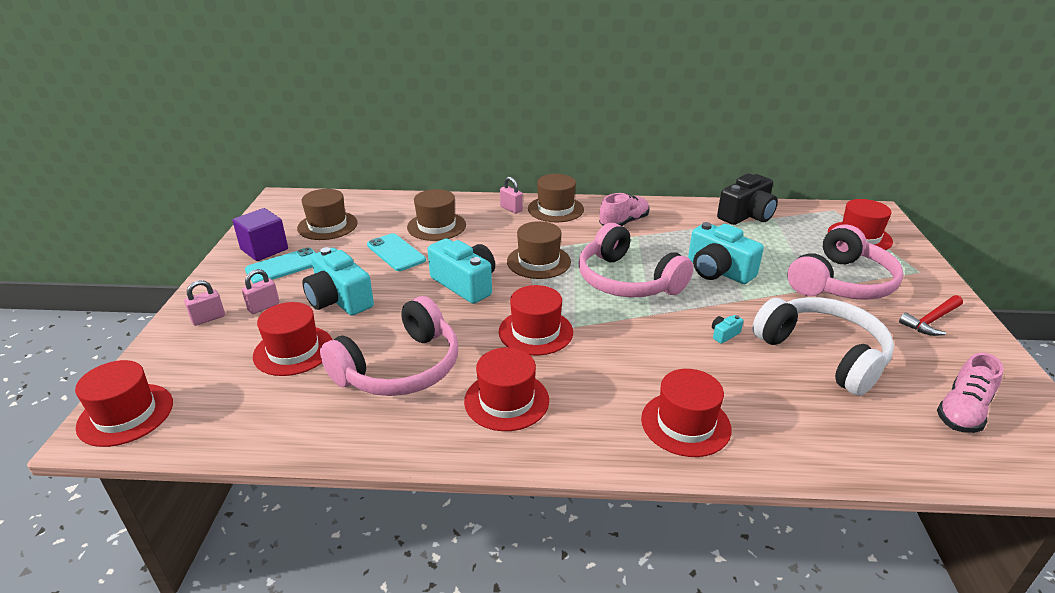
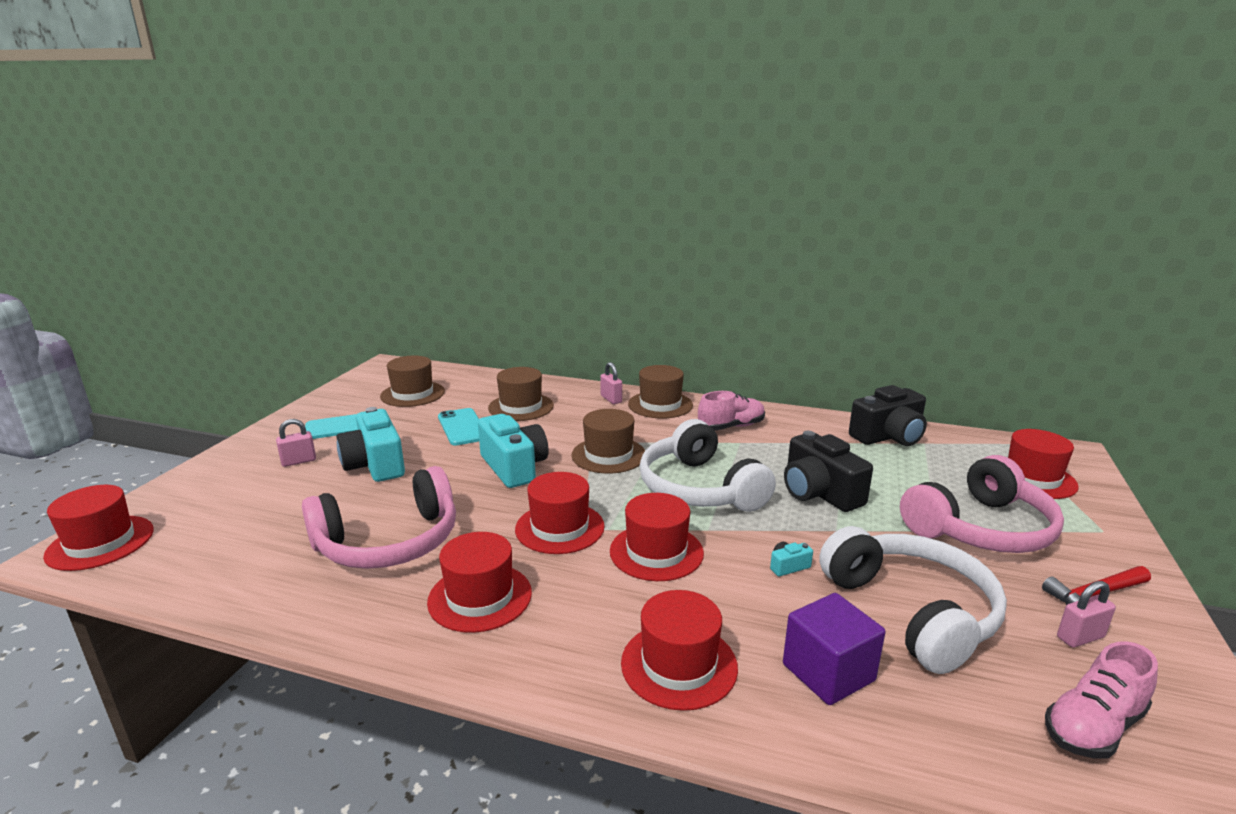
camera: 15 degrees right, 10 degrees down
(208, 318) = (240, 465): pink padlock -> pink padlock (1080, 637)
(264, 249) = (338, 408): purple cube -> purple cube (828, 672)
(293, 350) = (296, 507): red hat -> red hat (656, 552)
(627, 280) = (699, 488): pink headphones -> white headphones
(718, 271) = (819, 493): turquoise camera -> black camera

